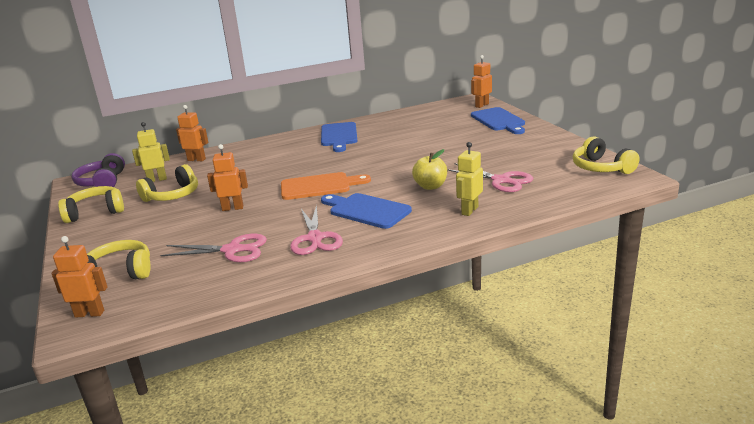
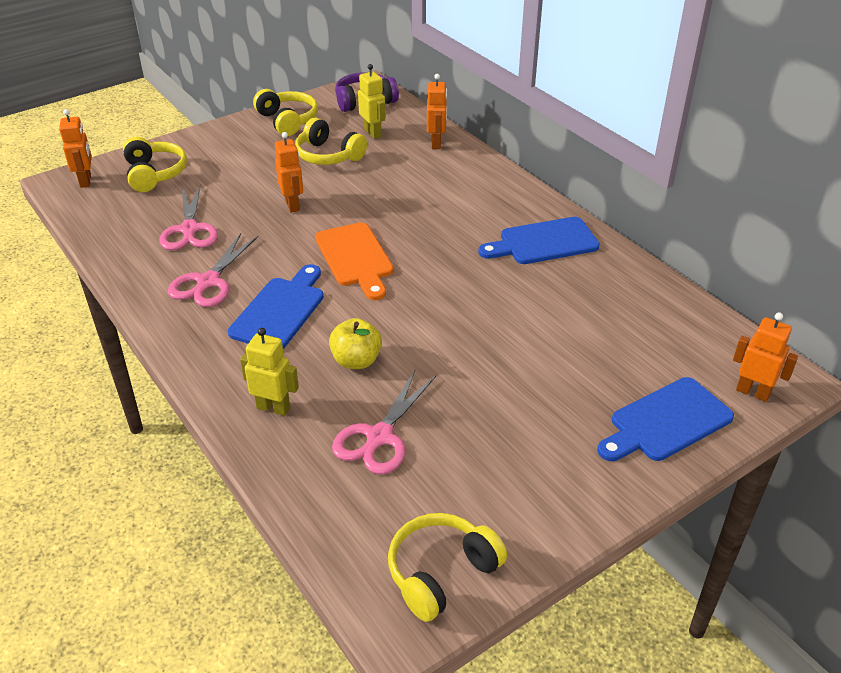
camera: 75 degrees right, 15 degrees up
(315, 238) = (208, 282): pink scissors -> pink scissors turned 45 degrees counterclockwise

